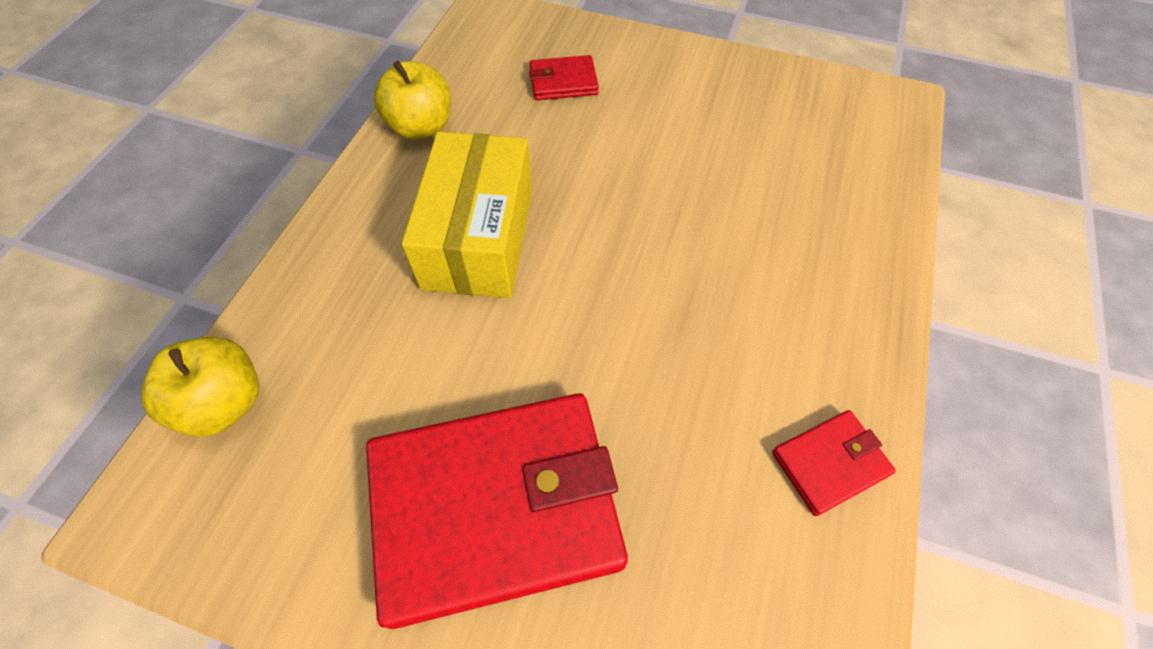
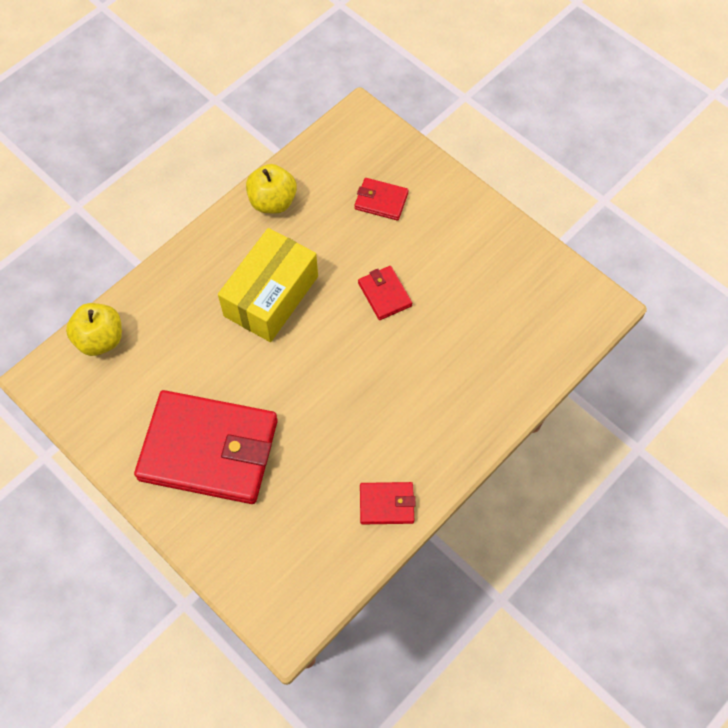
camera: 25 degrees right, 5 degrees up
(634, 179) = (384, 294): none -> red wallet

